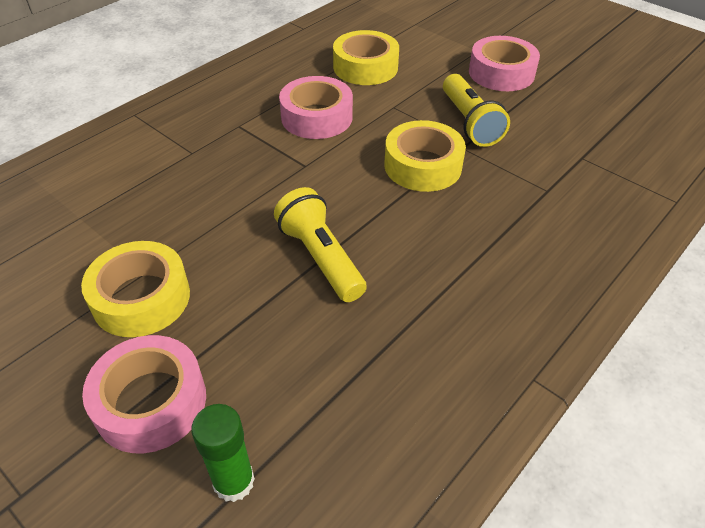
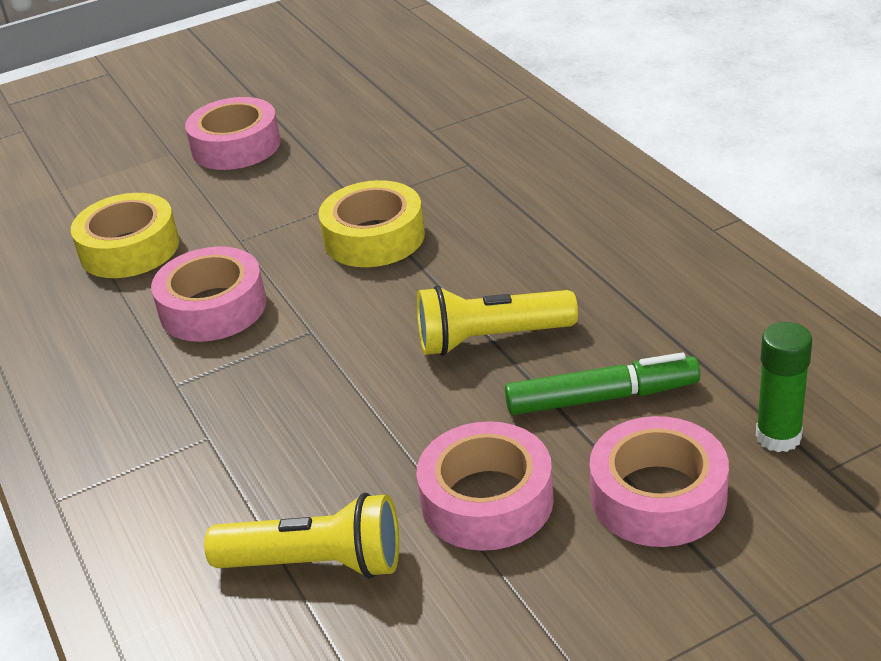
camera: 65 degrees left, 10 degrees down
(141, 298) = (487, 500): yellow tape -> pink tape
(264, 341) = (602, 397): none -> green marker
(469, 122) = (317, 189): yellow flashlight -> yellow flashlight (316, 563)

